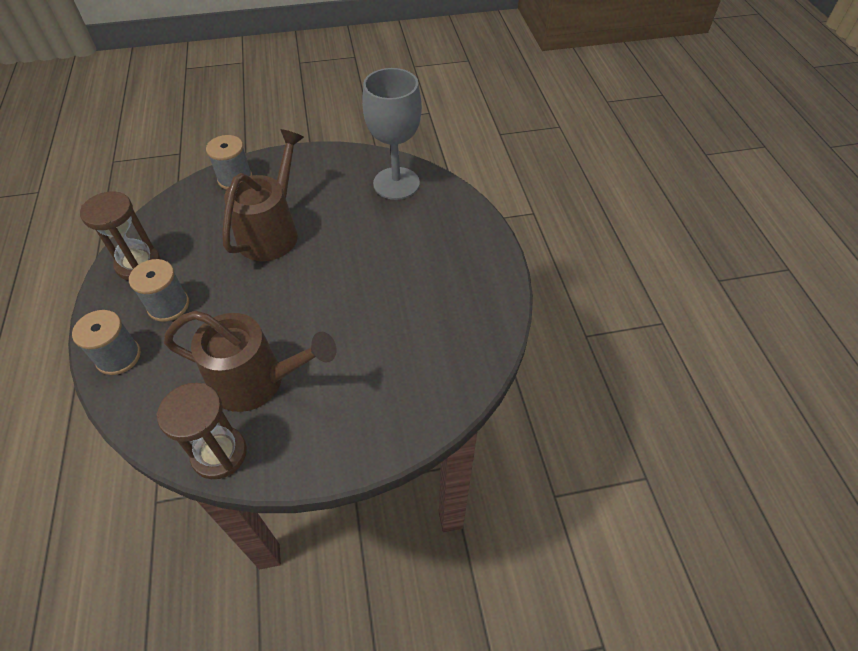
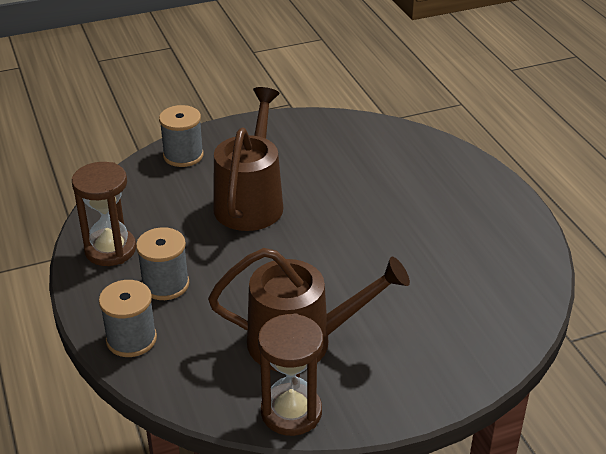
camera: 10 degrees left, 15 degrees down
(396, 183) = (370, 141): grey goblet -> none

